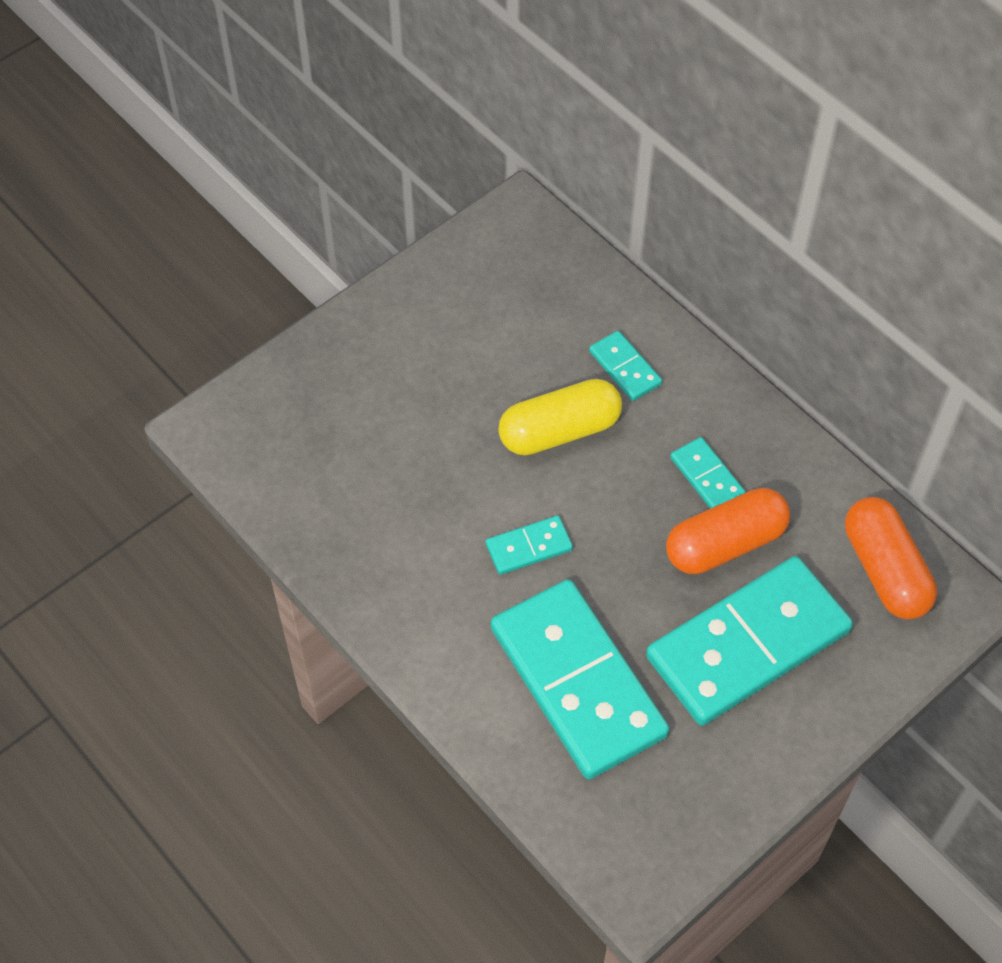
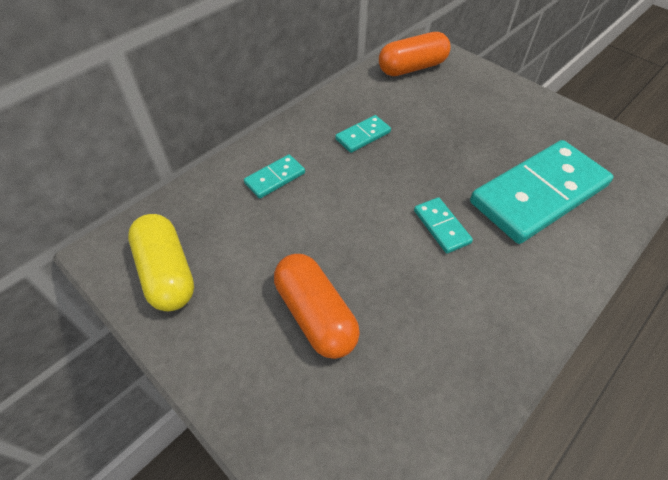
camera: 95 degrees left, 5 degrees down
(559, 431) = (335, 213): yellow capsule -> yellow capsule (167, 272)
(725, 544) = (411, 127): orange capsule -> orange capsule (315, 314)
(748, 645) = (479, 118): turquoise domino -> none

